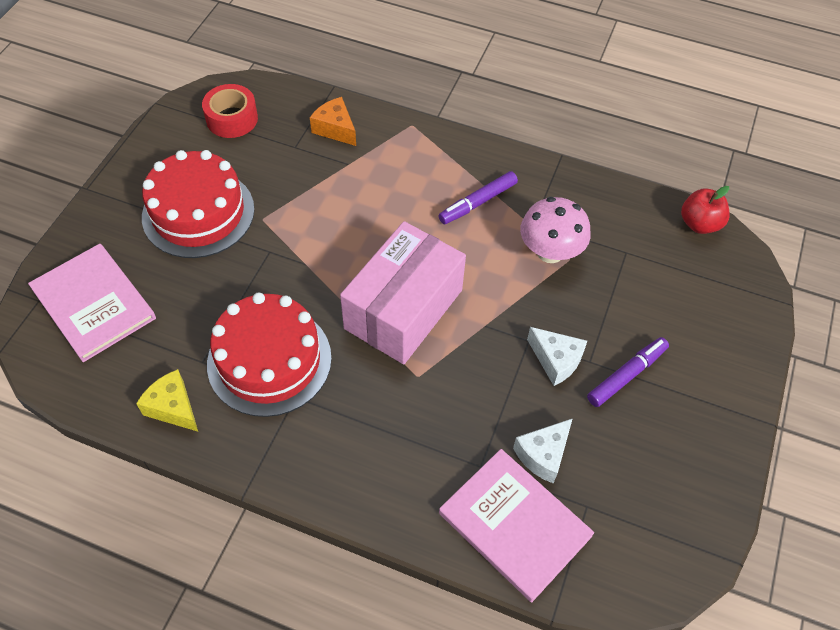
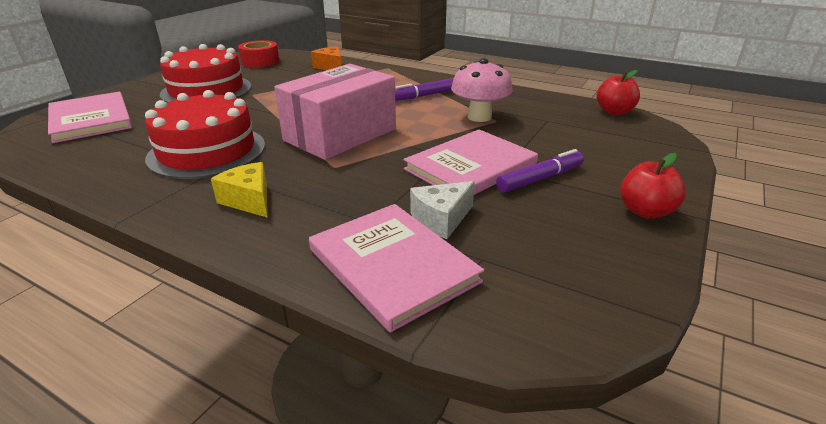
camera: 10 degrees right, 25 degrees down
(173, 407) = (102, 169): yellow cheese -> yellow cheese (249, 200)
(556, 360) = (470, 167): white cheese -> pink book
(723, 420) = (645, 211): none -> red apple

